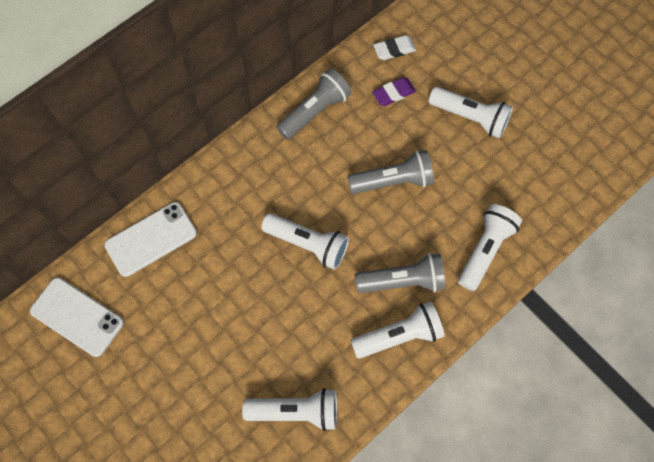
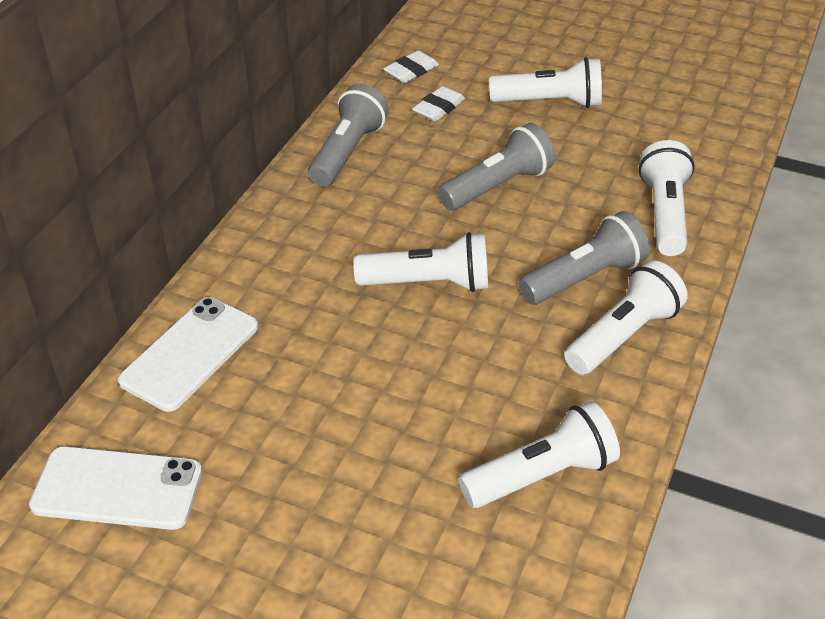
camera: 25 degrees left, 25 degrees down
(393, 93) = (438, 108): purple eraser -> white eraser

